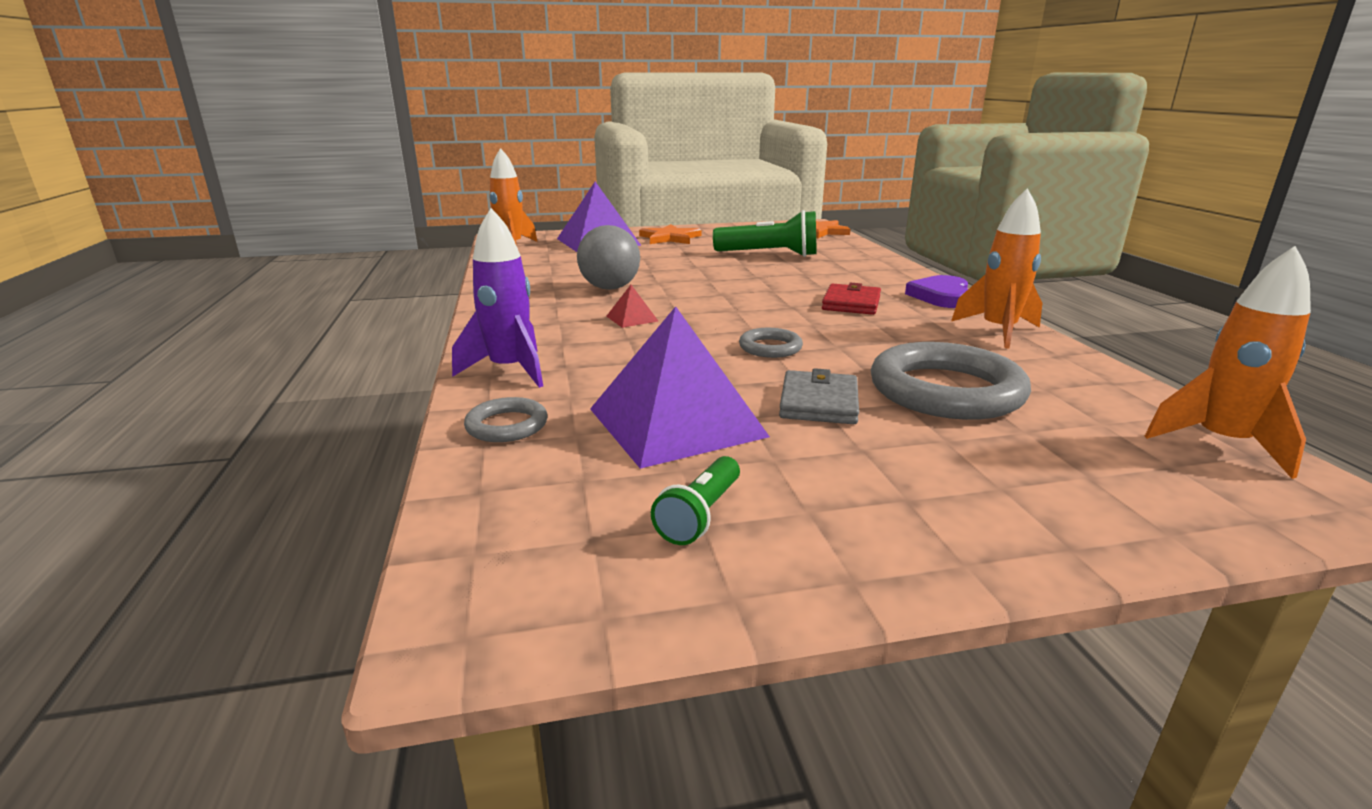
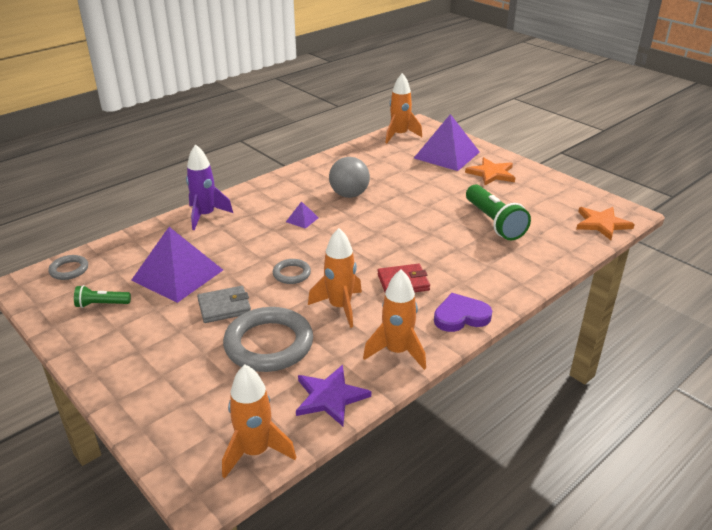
camera: 60 degrees right, 10 degrees up
(507, 425) = (150, 238): grey ring -> grey ring (69, 270)
(632, 318) = (302, 219): red pyramid -> purple pyramid
(881, 338) = (340, 307): none -> orange rocket
(1088, 378) = (330, 397): none -> purple star

